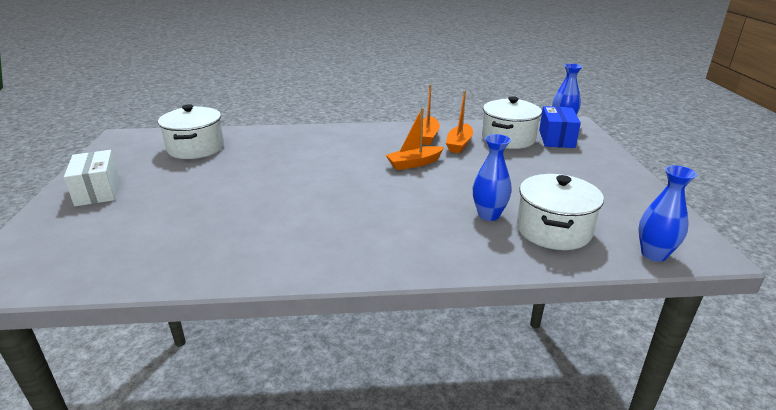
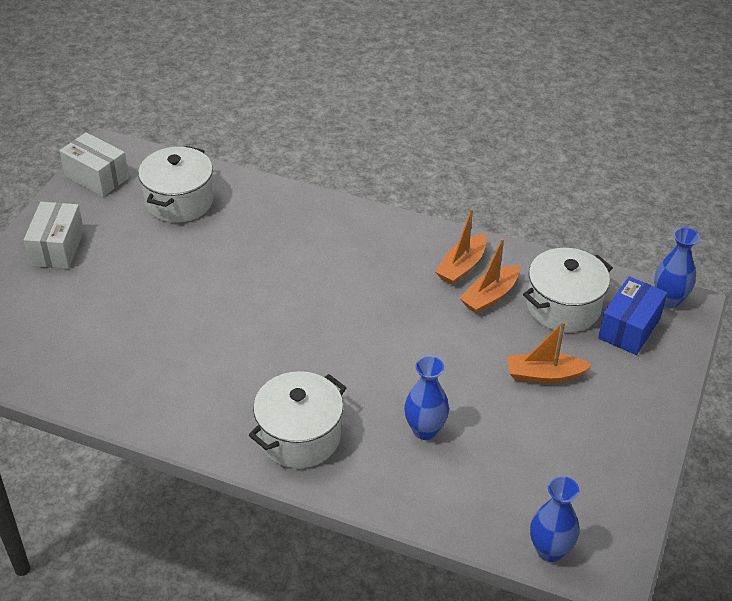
camera: 25 degrees right, 15 degrees up
(117, 150) = (97, 177): none -> white box
(414, 163) = (407, 315): orange boat -> orange boat (544, 375)
(553, 230) = (475, 478): white pot -> white pot (299, 436)

